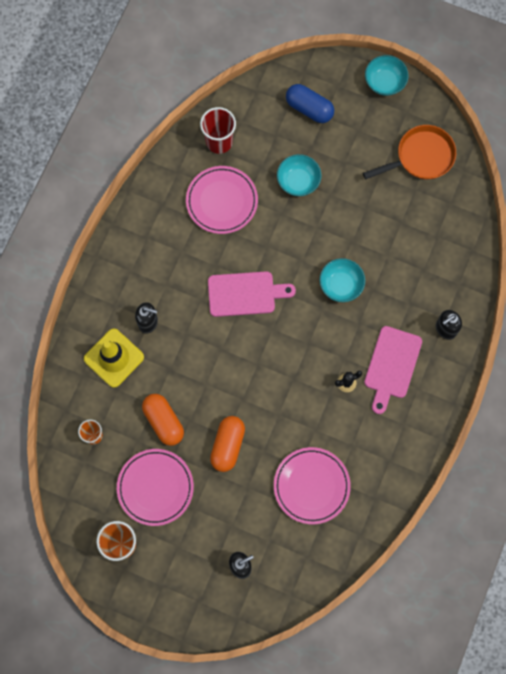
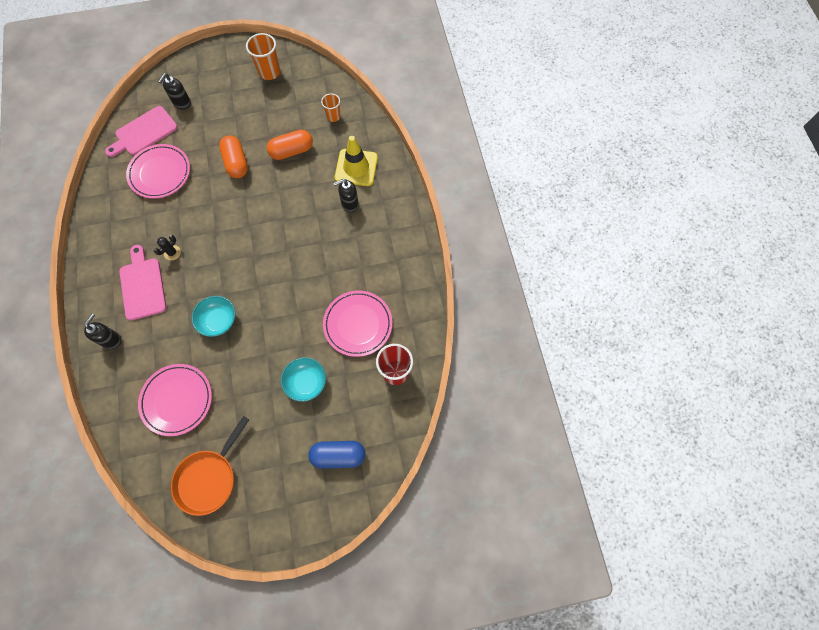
camera: 145 degrees right, 5 degrees down
(155, 487) = (269, 112): pink plate -> pink plate (177, 400)
(164, 421) = (291, 151): orange capsule -> orange capsule turned 45 degrees counterclockwise
(245, 294) = (291, 267): pink cutting board -> pink cutting board (144, 132)
(384, 82) = (284, 532): turquoise bowl -> none

